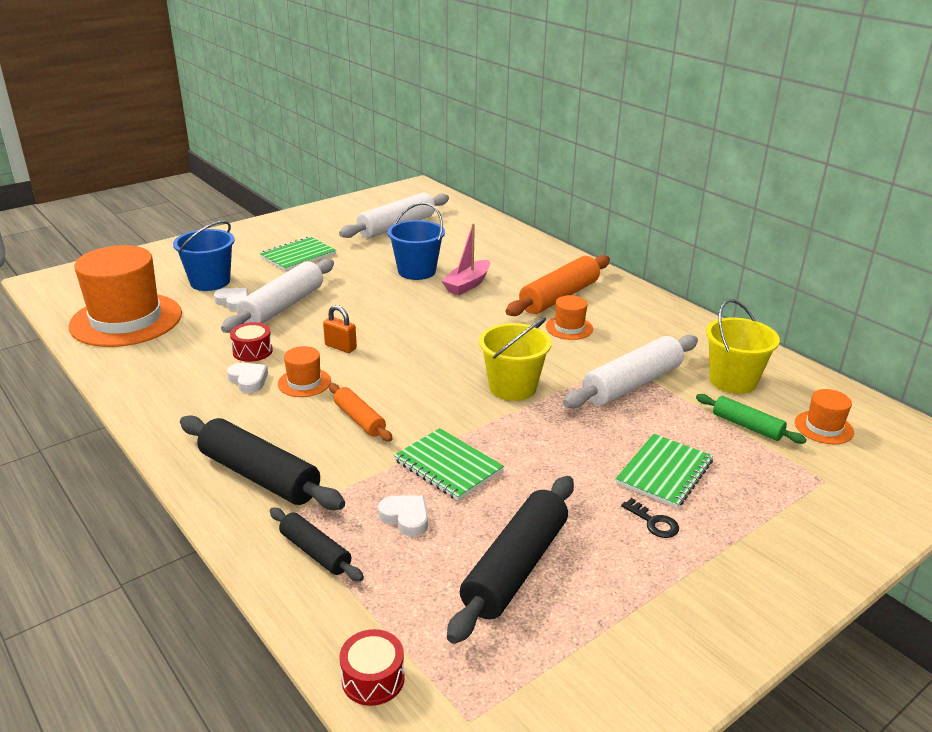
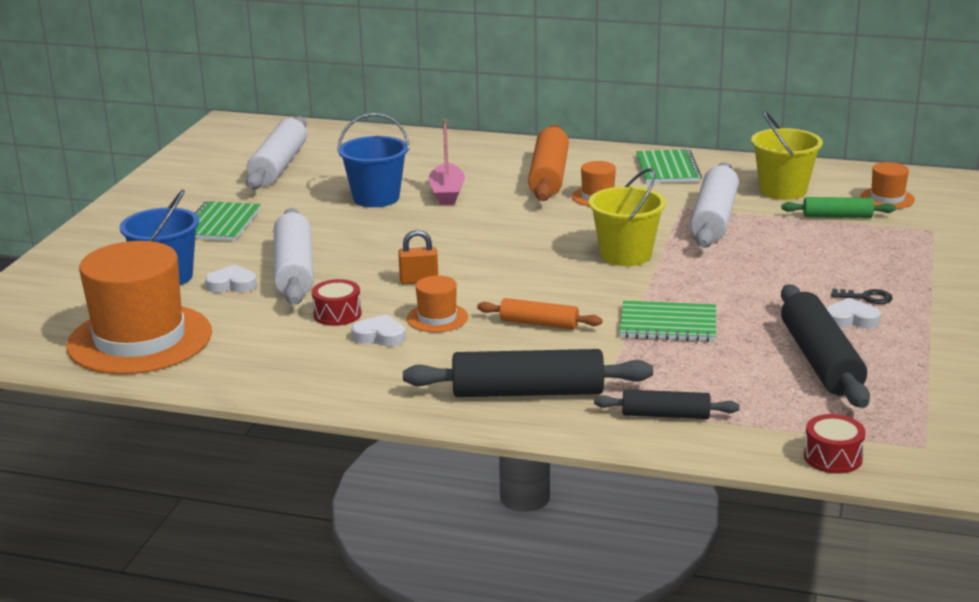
camera: 35 degrees left, 5 degrees down
(406, 518) = (694, 367): white heart -> white heart (851, 319)
(664, 472) = (827, 266): green notebook -> green notebook (667, 169)

